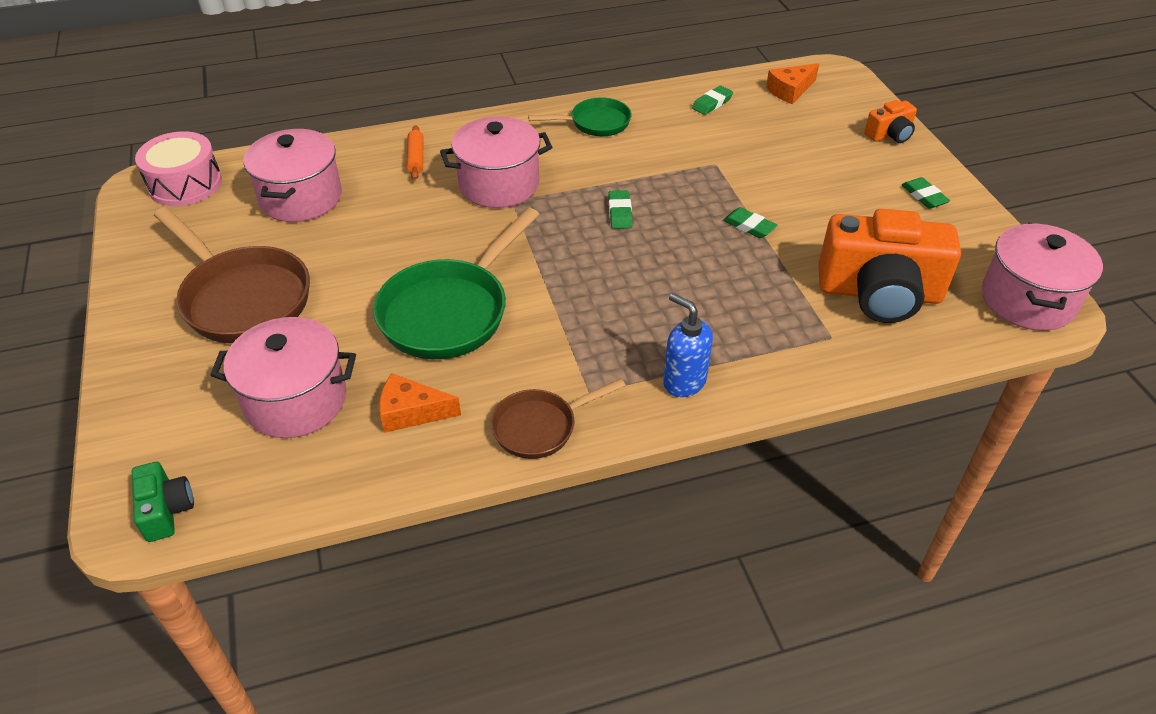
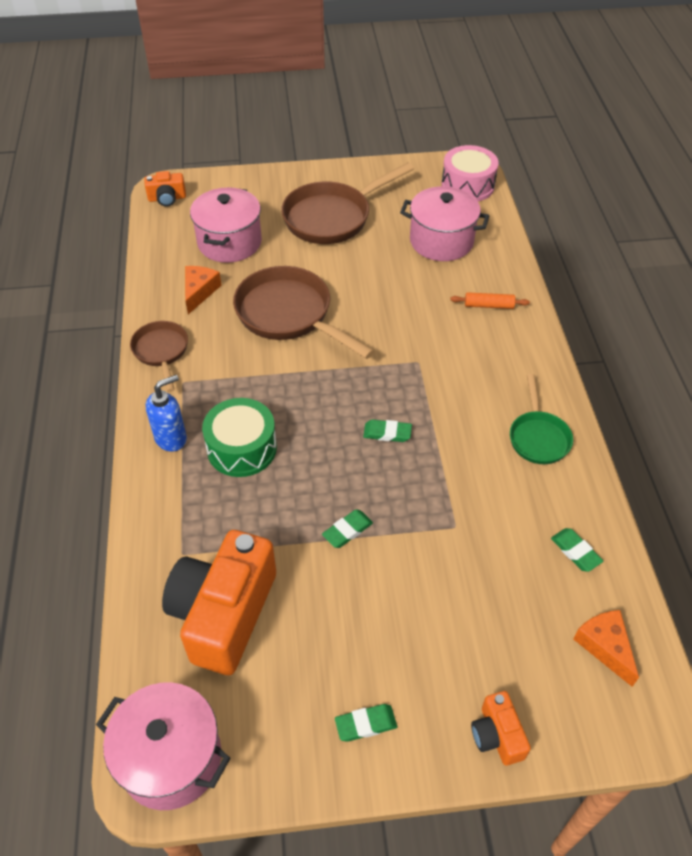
camera: 100 degrees right, 5 degrees up
(166, 510) = (167, 198): green camera -> orange camera
(450, 311) = (289, 315): green pan -> brown pan
(499, 184) = (442, 355): pink pot -> none
(677, 317) = (242, 448): none -> green drum

